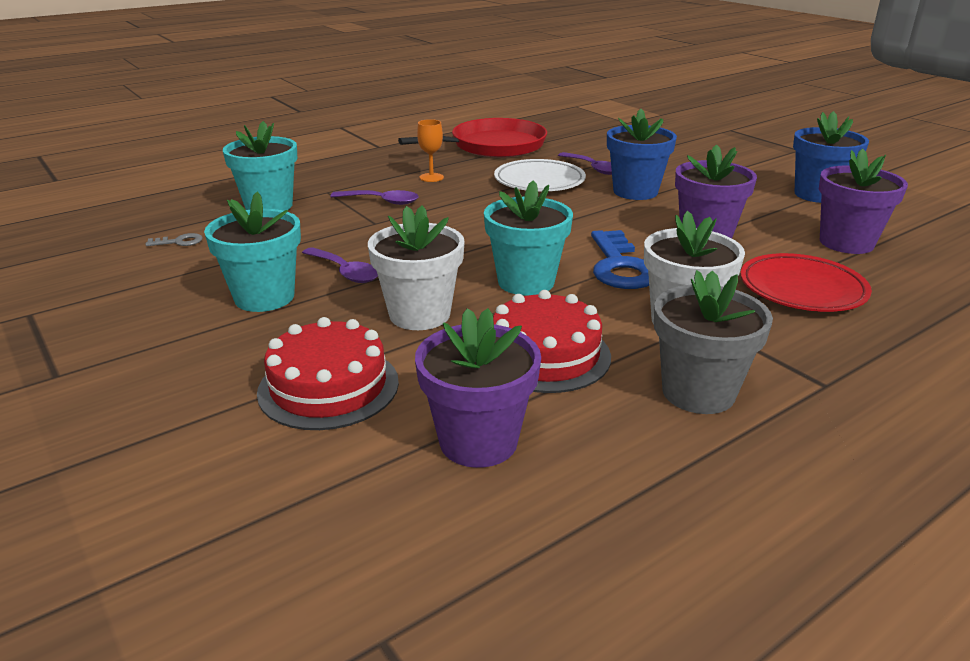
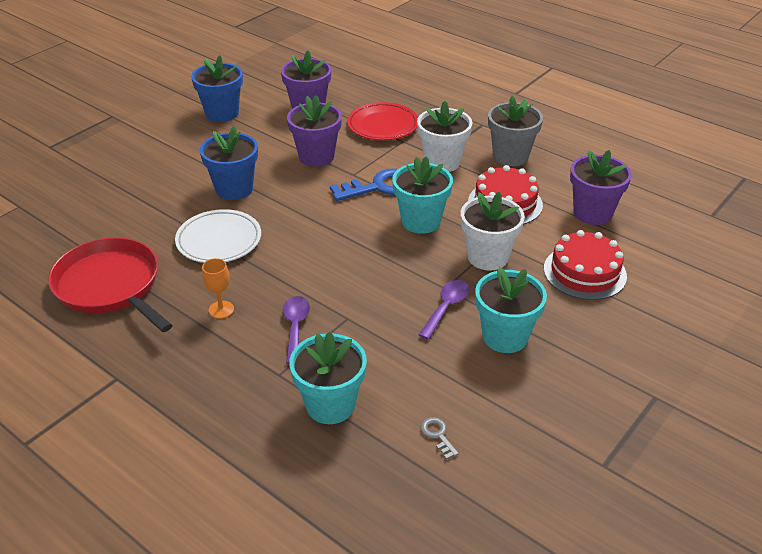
camera: 105 degrees left, 10 degrees up
(593, 168) = (177, 214): purple spoon -> none

